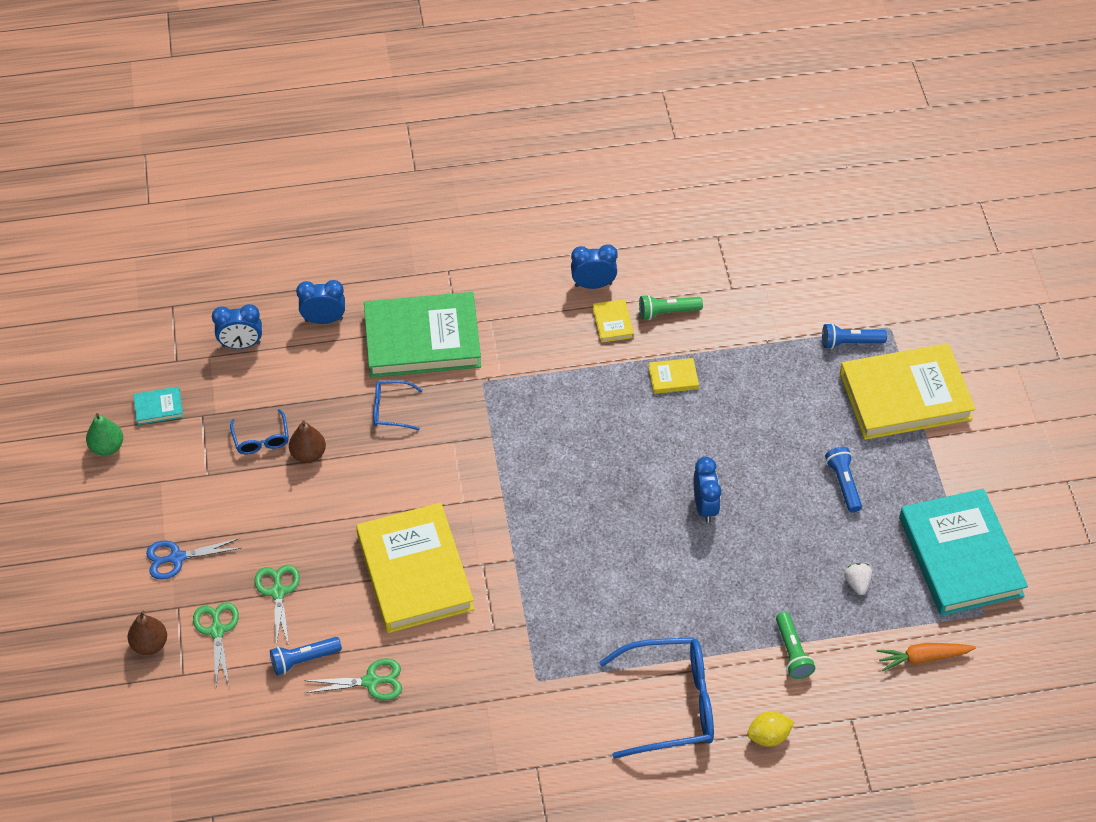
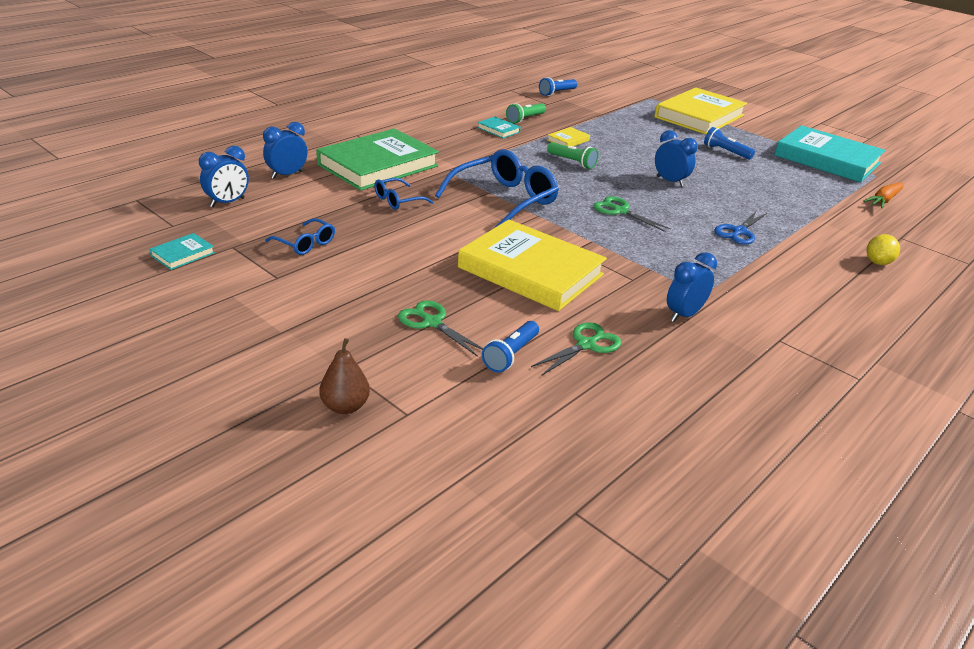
camera: 40 degrees left, 20 degrees down
(107, 447) = (150, 292): green pear -> none
(177, 558) = (306, 336): blue scissors -> blue scissors (739, 232)
(217, 631) = (405, 369): green scissors -> green scissors (620, 211)
(308, 454) = (358, 239): brown pear -> none
(593, 285) = (464, 119): blue clock -> blue clock (684, 315)
(613, 323) = (498, 130): yellow book -> turquoise book
(670, 704) = (801, 270): blue glasses -> blue glasses (504, 200)
(792, 652) = (821, 222): green flashlight -> green flashlight (572, 162)
(850, 342) = (641, 107): blue flashlight -> blue flashlight (557, 93)
(857, 583) = (800, 184): white strawberry -> none

